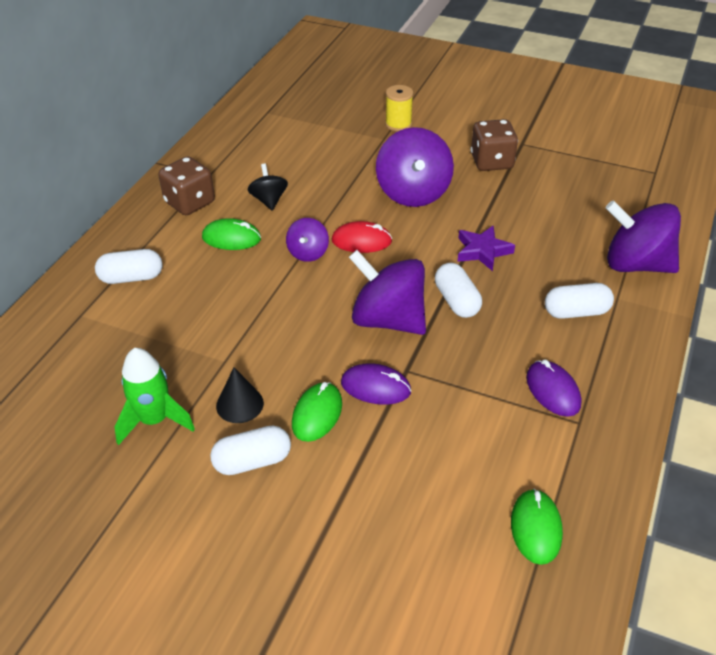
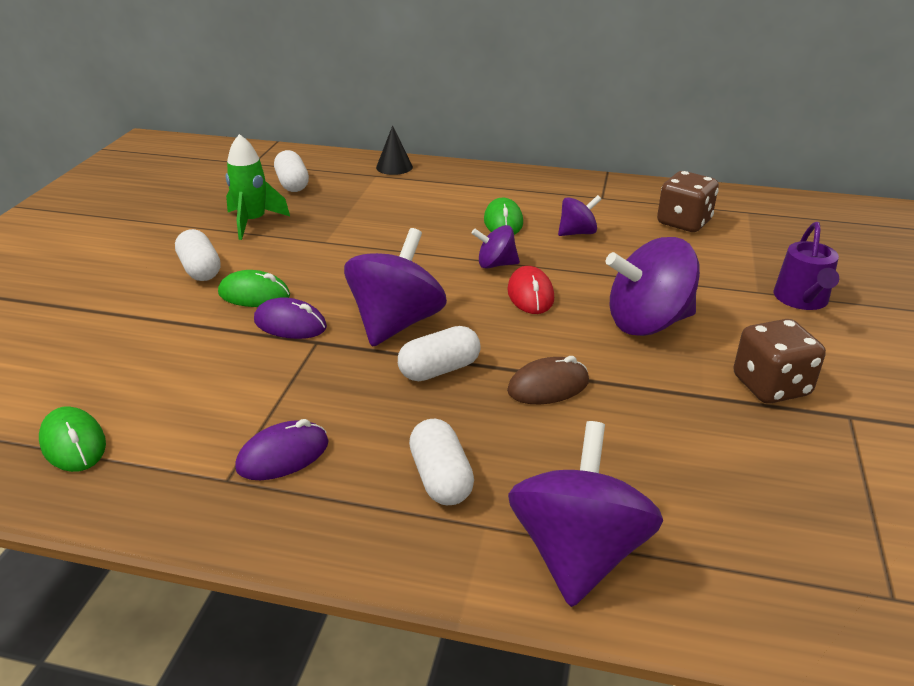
camera: 80 degrees right, 10 degrees down
(131, 278) = (428, 186): white capsule -> white capsule (292, 184)
(190, 203) = (550, 195): brown dice -> brown dice (684, 222)
(240, 404) = (269, 255): black cone -> black cone (394, 167)
(269, 200) = (577, 233): black spinning top -> purple spinning top
(375, 387) = (290, 324): purple mouse -> purple mouse turned 75 degrees counterclockwise
(398, 124) = (802, 300): yellow spool -> purple watering can
(482, 251) = (548, 386): purple star -> brown mouse
(536, 528) = (73, 443): green mouse -> green mouse turned 60 degrees clockwise

